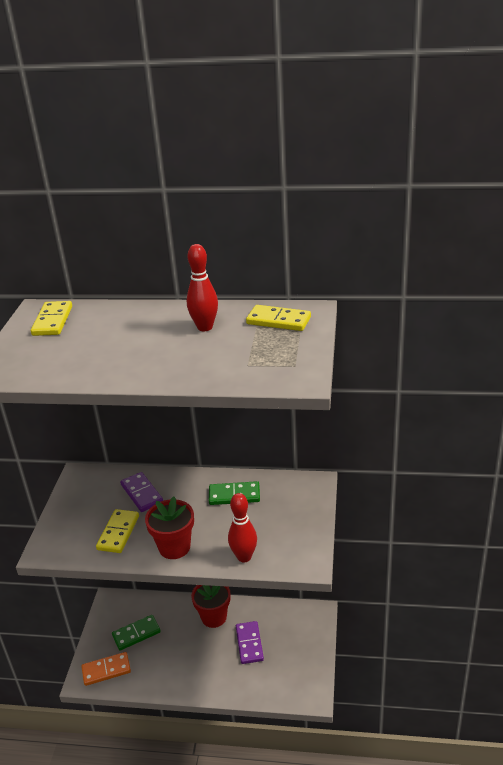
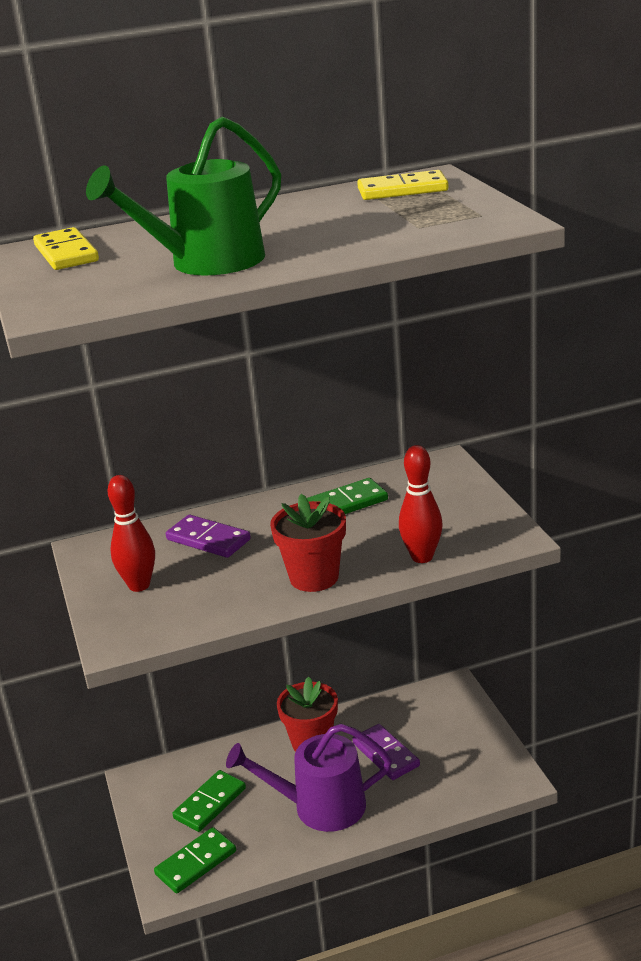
camera: 25 degrees left, 5 degrees down
(106, 670) = (196, 863): orange domino -> green domino
(107, 358) = (208, 262): none -> green watering can
(118, 533) = (214, 588): yellow domino -> none
(192, 663) = (320, 806): none -> purple watering can
(205, 327) = (309, 213): red bowling pin -> red bowling pin (139, 585)

